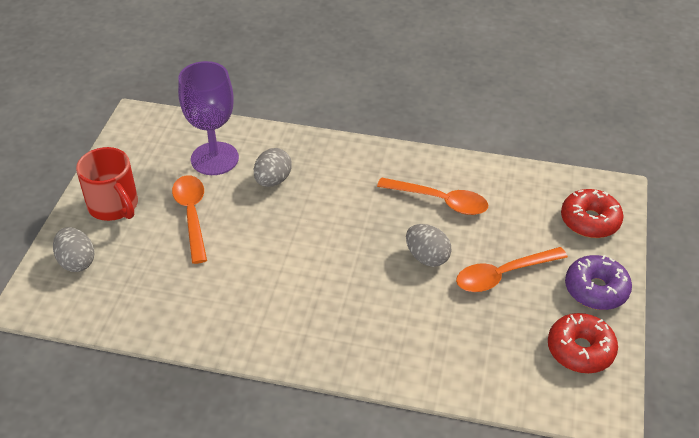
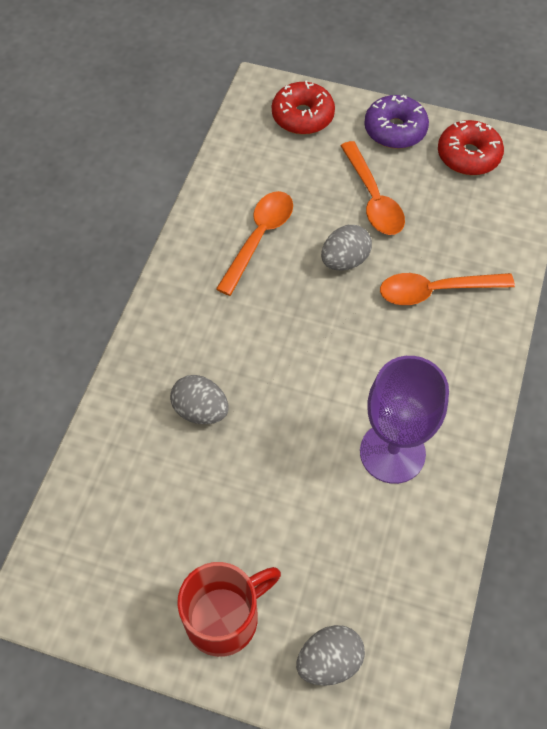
camera: 85 degrees left, 15 degrees up
(192, 215) = (254, 510): orange spoon -> orange spoon (435, 291)
(214, 158) = (146, 482): purple goblet -> purple goblet (392, 452)

